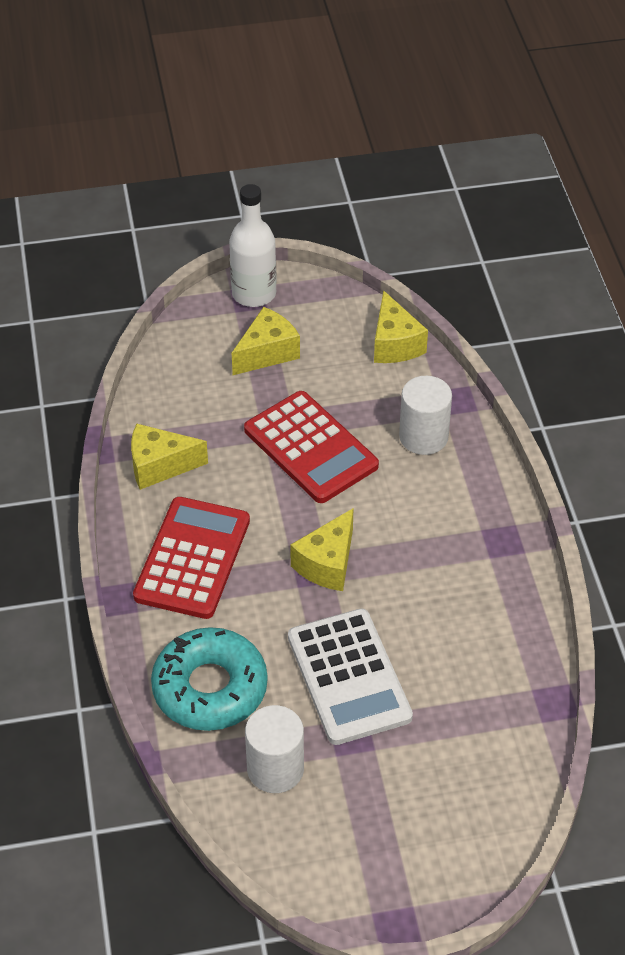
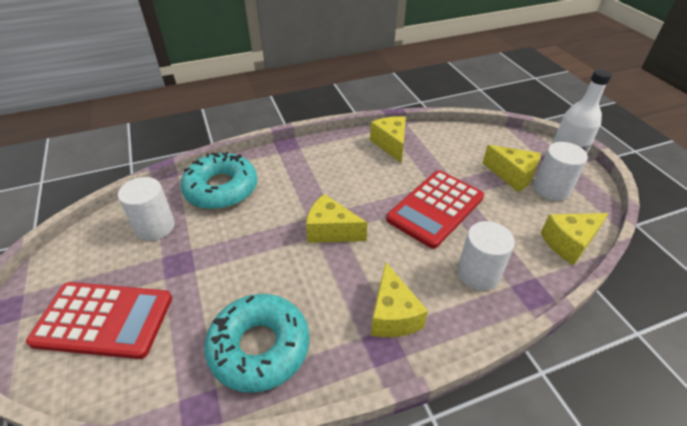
camera: 80 degrees right, 5 degrees down
(192, 558) = (321, 167): red calculator -> red calculator (104, 320)
(302, 325) = (551, 189): none -> white cylinder
(348, 677) = (229, 255): white calculator -> none
(466, 524) = (393, 315): none -> yellow cheese
(489, 649) = (259, 347): none -> turquoise donut

